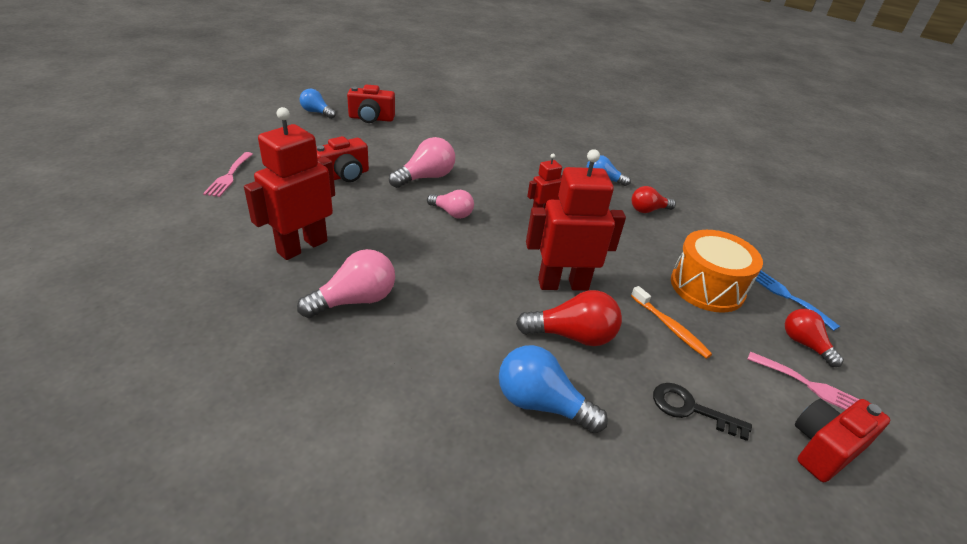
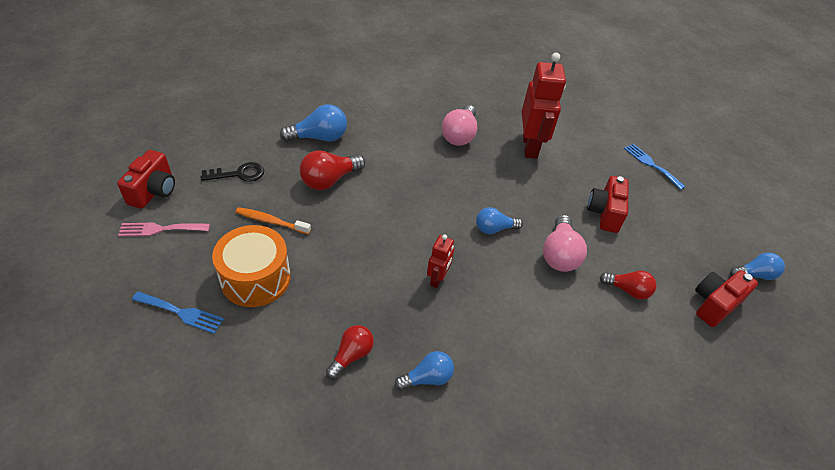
camera: 140 degrees right, 10 degrees up
(229, 176) = (651, 164): pink fork -> blue fork
(452, 213) = (494, 229): pink light bulb -> blue light bulb
(563, 284) = (362, 213): red robot -> none
(804, 344) = (165, 264): red light bulb -> red light bulb (627, 290)

